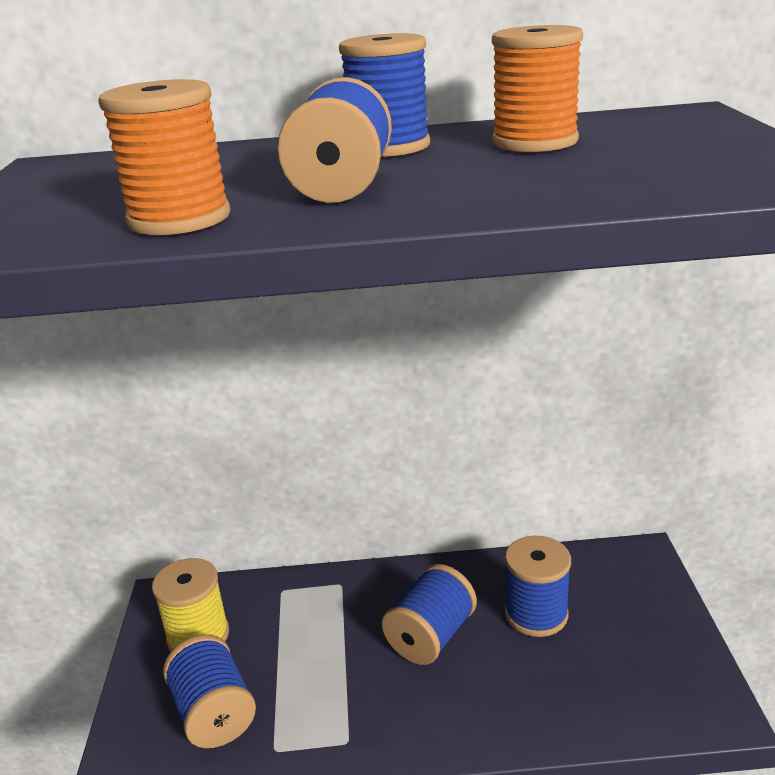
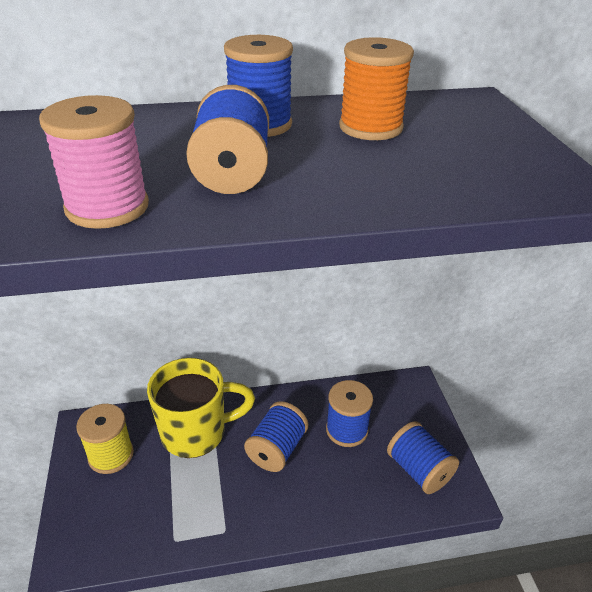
camera: 10 degrees left, 10 degrees up
(179, 219) = (107, 207): orange spool -> pink spool
(214, 713) = (128, 515): blue spool -> blue spool (419, 470)
(317, 611) = (196, 432): none -> yellow mug

